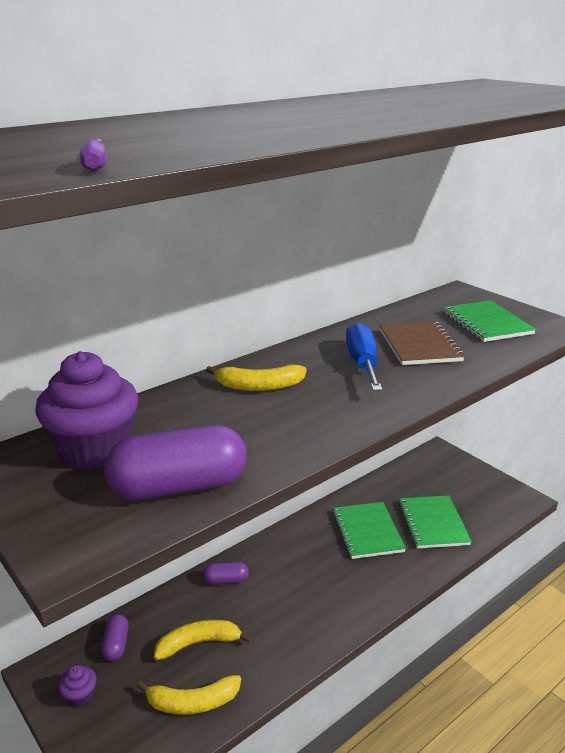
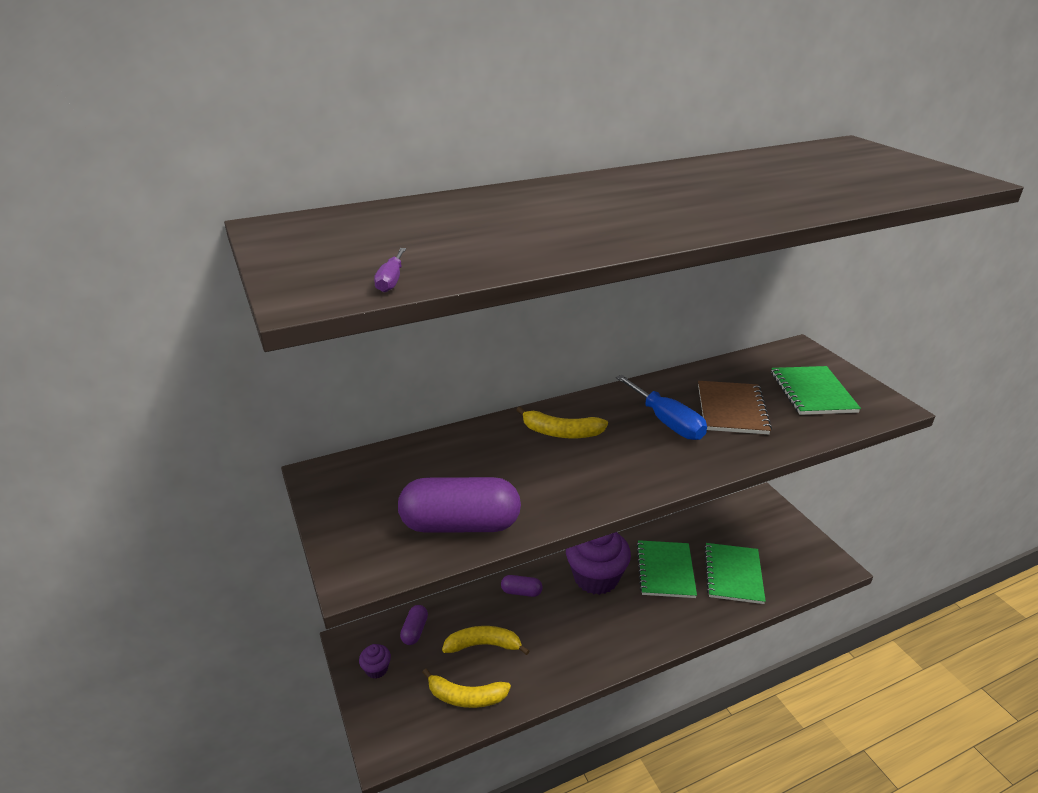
camera: 15 degrees right, 5 degrees up
(94, 449) = (402, 475): purple cupcake -> purple cupcake (596, 577)
(362, 363) = (667, 422): blue screwdriver -> blue screwdriver turned 135 degrees clockwise

